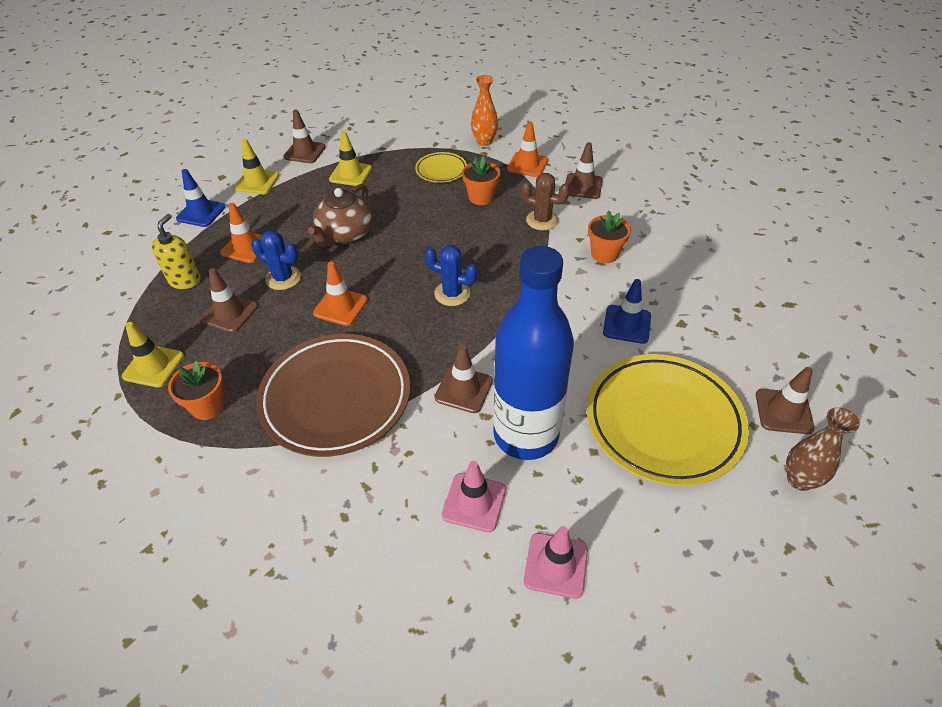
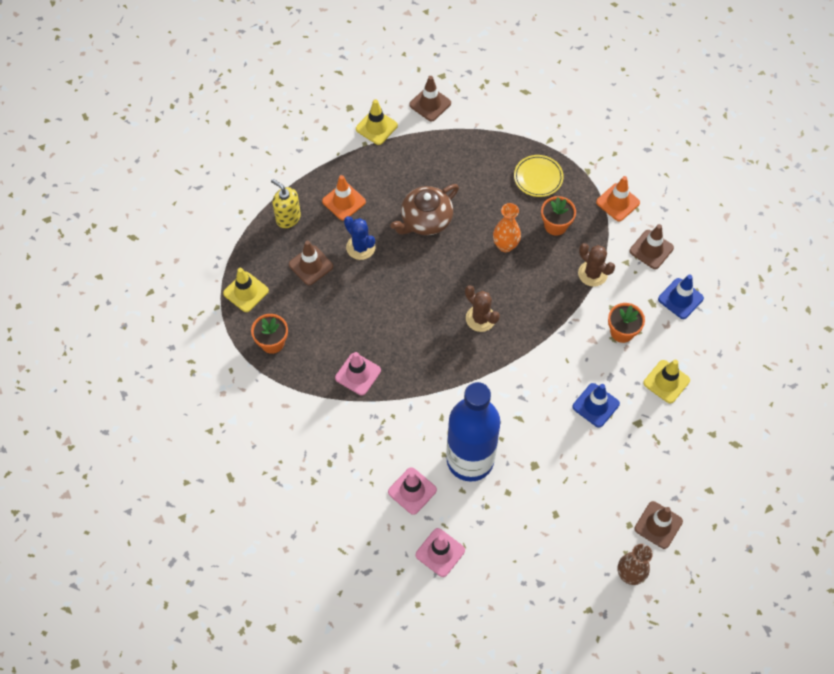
camera: 25 degrees right, 15 degrees up
(185, 280) = (288, 218): yellow soap dispenser -> yellow soap dispenser turned 90 degrees counterclockwise
(201, 213) = (320, 146): blue traffic cone -> blue traffic cone (680, 298)
(336, 398) = (358, 374): brown plate -> pink traffic cone
(340, 306) = (392, 294): orange traffic cone -> none
(350, 174) = (458, 149): yellow traffic cone -> yellow traffic cone (666, 381)
(452, 293) = (480, 318): blue cactus -> brown cactus
(463, 389) = (447, 406): brown traffic cone -> none
(484, 141) = (595, 155): orange vase -> orange vase (505, 245)
(663, 422) = (568, 494): yellow plate -> none

